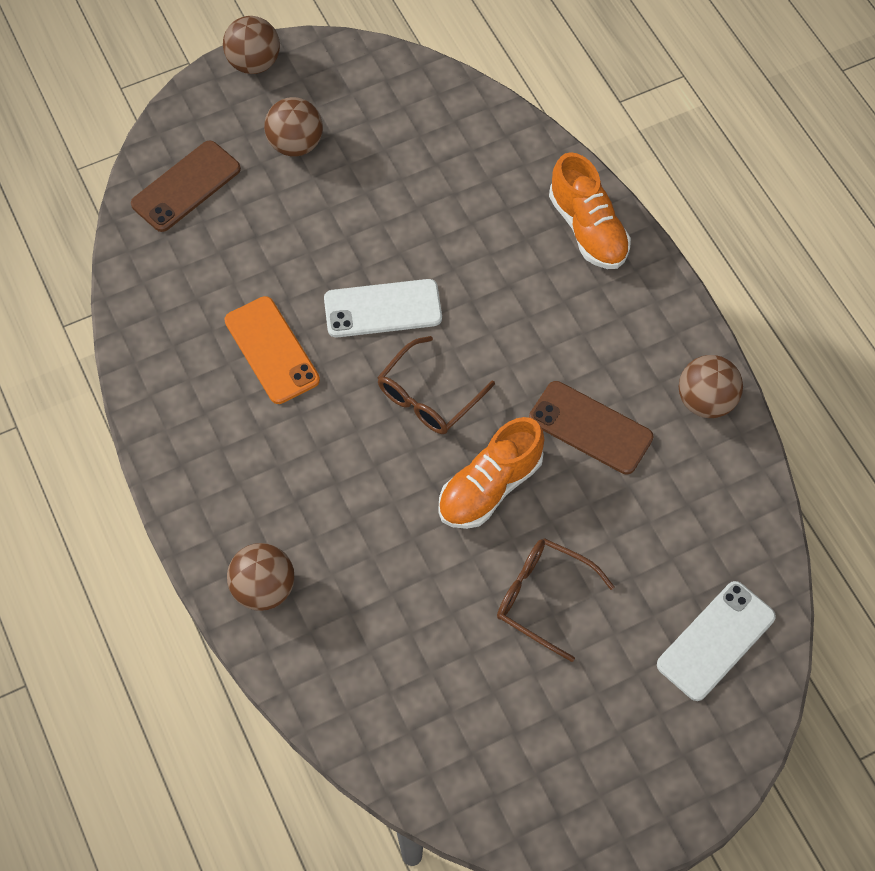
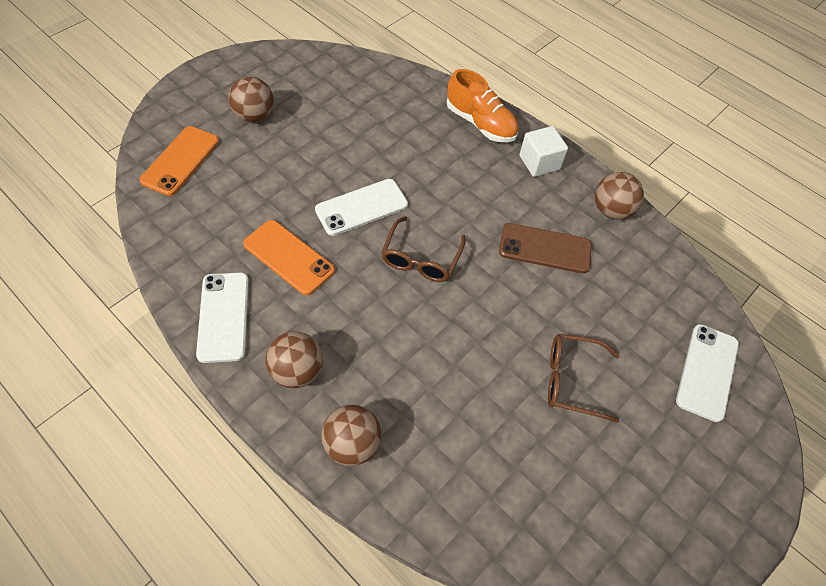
camera: 25 degrees left, 5 degrees down
(175, 402) = (224, 317): none -> white phone
(186, 186) = (180, 161): brown phone -> orange phone
(254, 63) = (205, 73): brown ball -> brown ball (297, 371)
(490, 487) = (494, 310): orange shoe -> none
(641, 307) = (539, 162): none -> white cube

